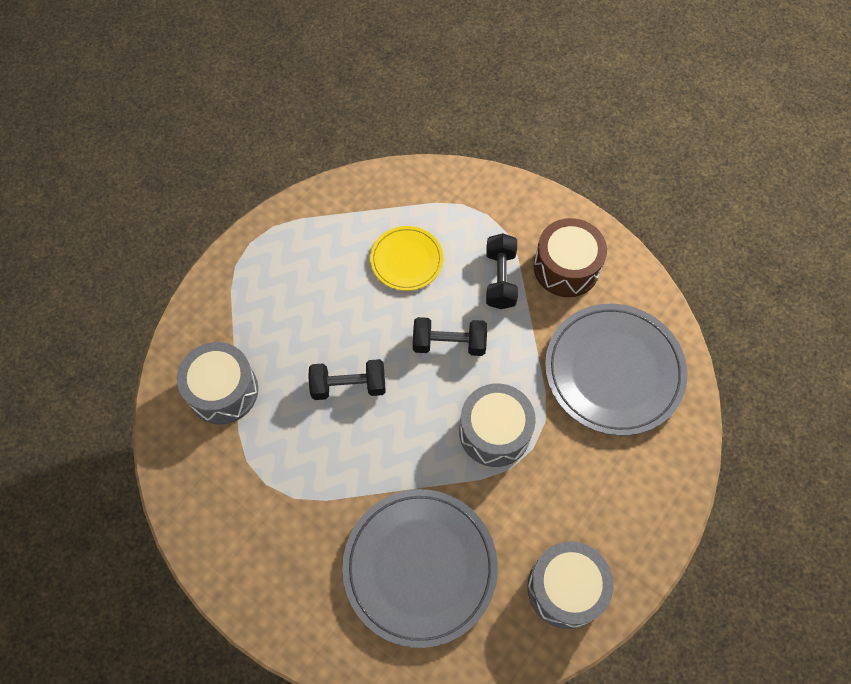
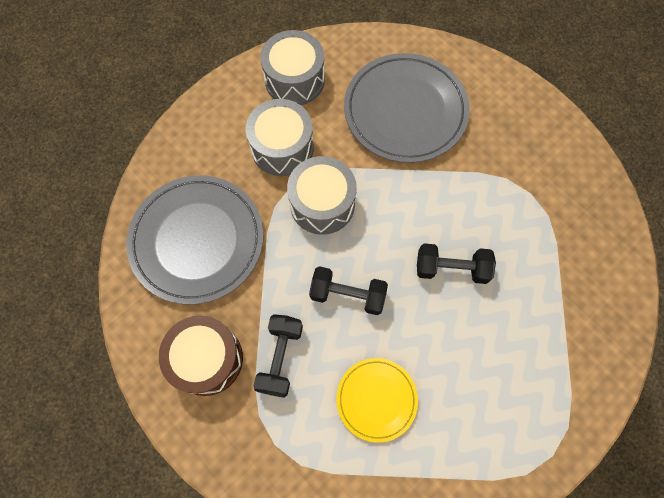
camera: 170 degrees left, 5 degrees up
(223, 391) = (573, 284): grey drum -> grey drum (282, 147)

